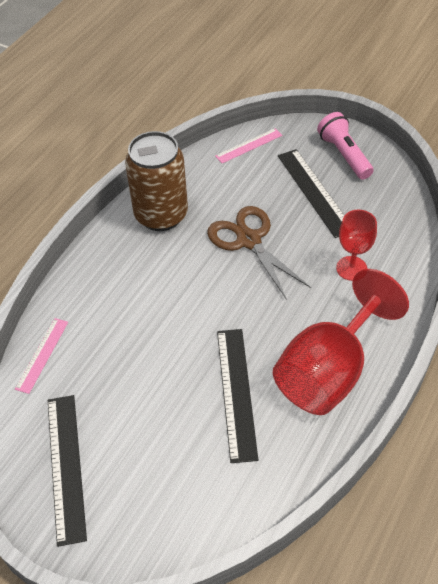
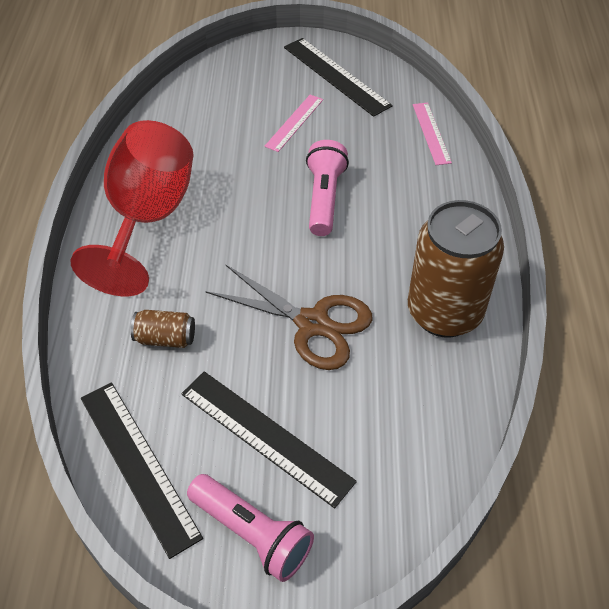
camera: 150 degrees right, 0 degrees up
(177, 329) = (324, 198): none -> pink flashlight
(236, 392) = (230, 169): black ruler -> black ruler (138, 465)
(249, 145) = (412, 483): pink ruler -> pink ruler (294, 122)
(351, 268) = (165, 338): red goblet -> brown can

